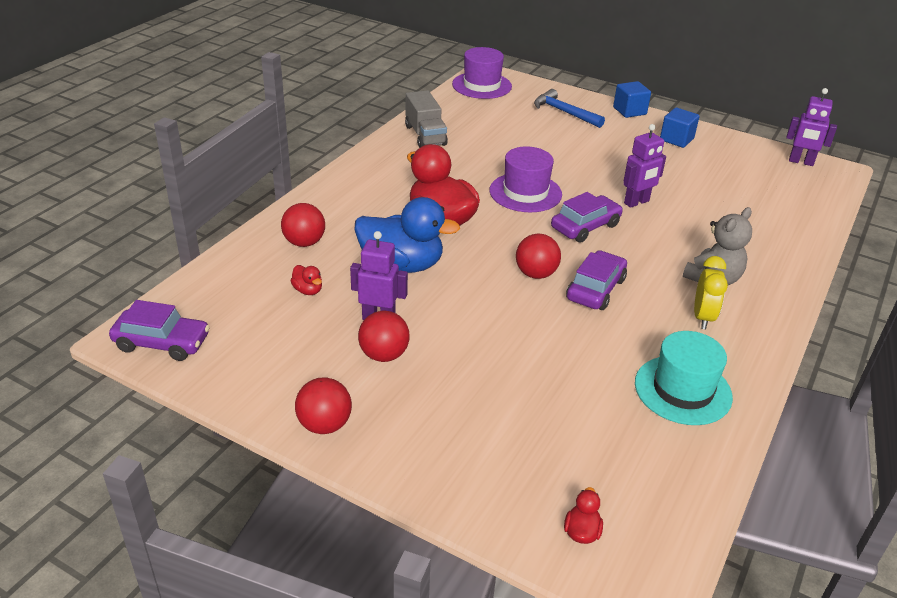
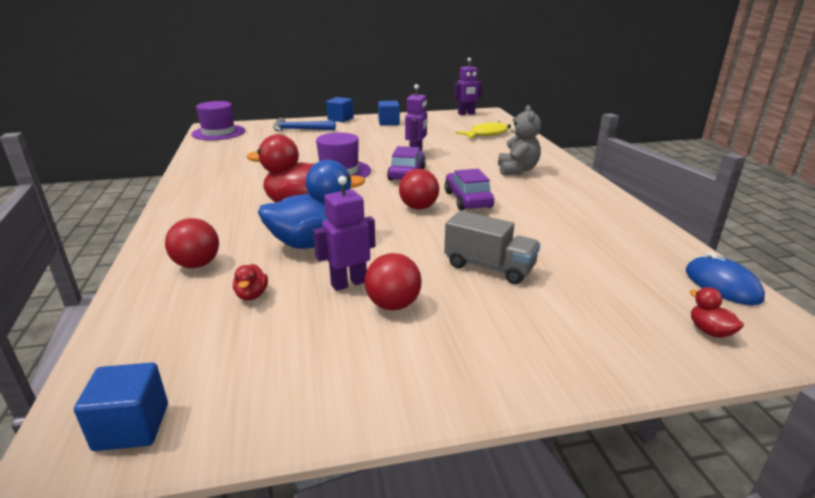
camera: 40 degrees left, 10 degrees down
(162, 343) = (132, 427): purple car -> blue cube
(308, 290) = (252, 295): red duck -> red duck turned 75 degrees clockwise
(324, 425) = (428, 386): red ball -> none
(425, 135) = (213, 167): grey truck -> grey truck (489, 267)
(678, 513) = (722, 285): none -> blue mouse
(683, 390) = (602, 224): turquoise hat -> none
(703, 317) = (545, 188): yellow clock -> none
(768, 208) = (486, 134): none -> yellow fish

